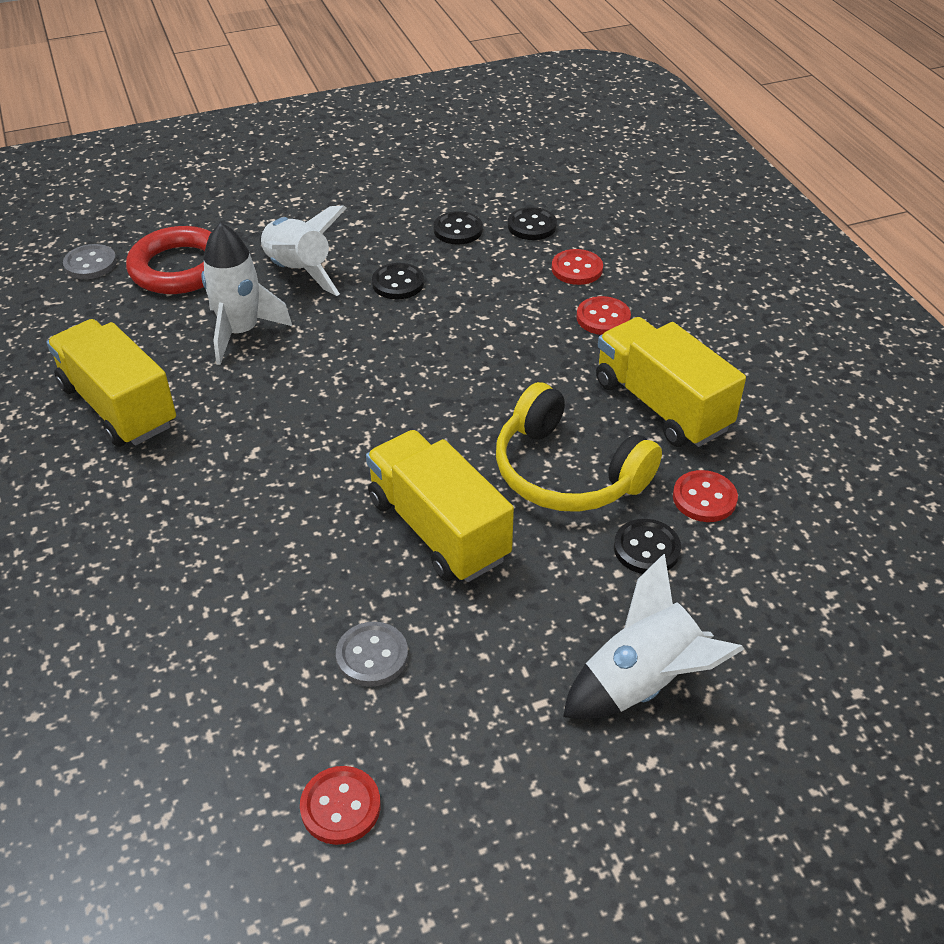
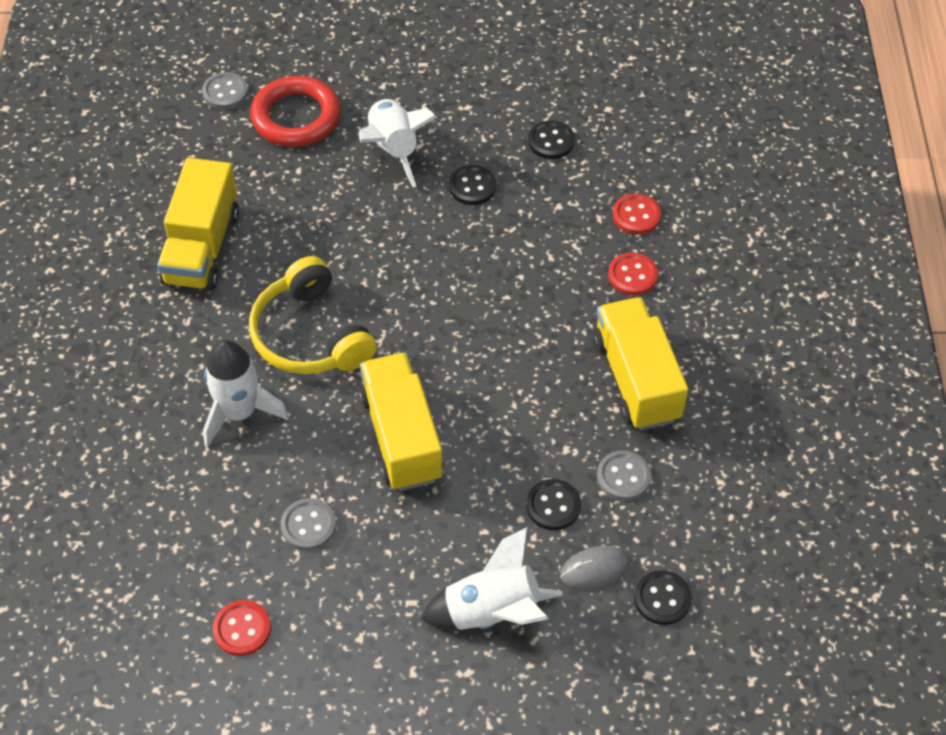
camera: 20 degrees right, 10 degrees up
(118, 406) = (202, 247): yellow truck -> yellow truck turned 150 degrees counterclockwise
(240, 332) = (322, 201): white rocket -> white rocket (239, 412)
(532, 226) = (620, 155): black button -> black button (662, 598)
(567, 472) = (525, 418): yellow headphones -> yellow headphones (310, 335)
(704, 498) = (623, 477): red button -> grey button
(729, 599) = (594, 569): none -> grey mouse

